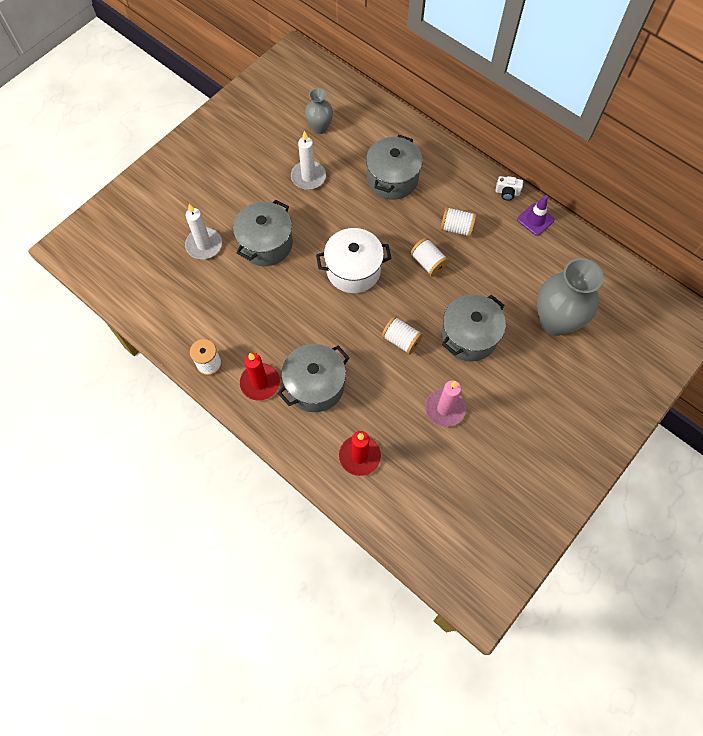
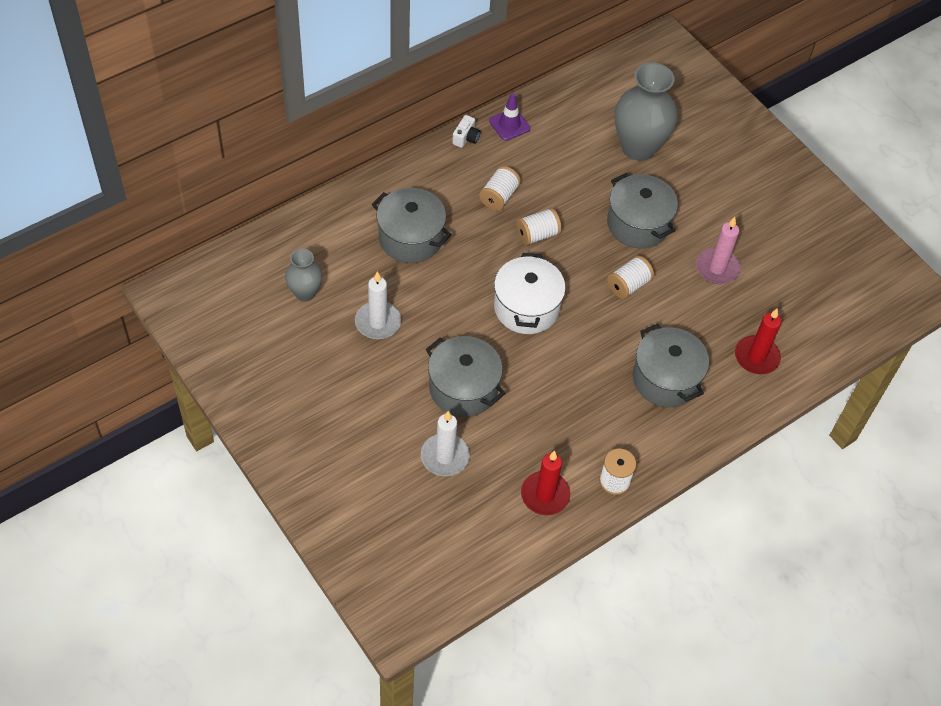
camera: 80 degrees left, 10 degrees down
(260, 383) = (651, 433): red candle -> red candle (545, 495)

